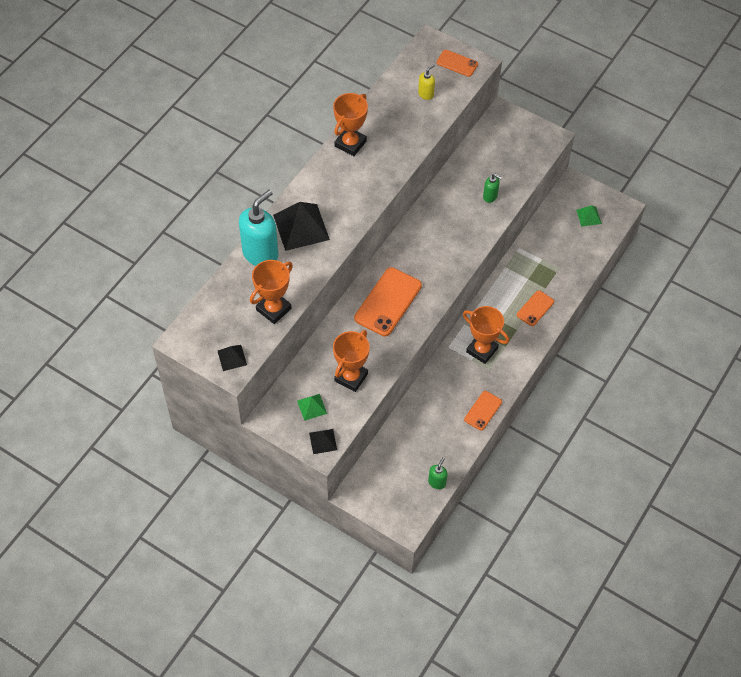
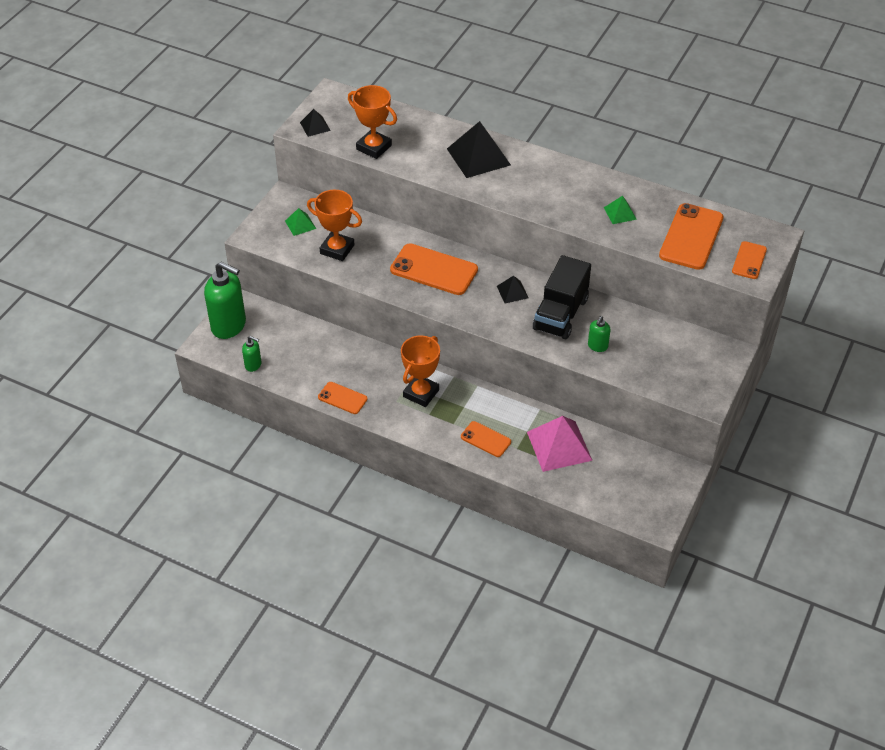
camera: 85 degrees right, 10 degrees down
(260, 253) = (440, 132): turquoise soap dispenser -> none
(323, 441) = (262, 235): black pyramid -> black pyramid (512, 292)
(350, 144) = (599, 182): orange trophy -> none
(384, 502) = (229, 326): none -> green soap dispenser
(426, 94) = (691, 237): yellow soap dispenser -> orange phone
(452, 216) = (560, 314): none -> black truck
(544, 259) = (559, 446): none -> pink pyramid
(589, 216) = (635, 489): green pyramid -> green pyramid (620, 213)

